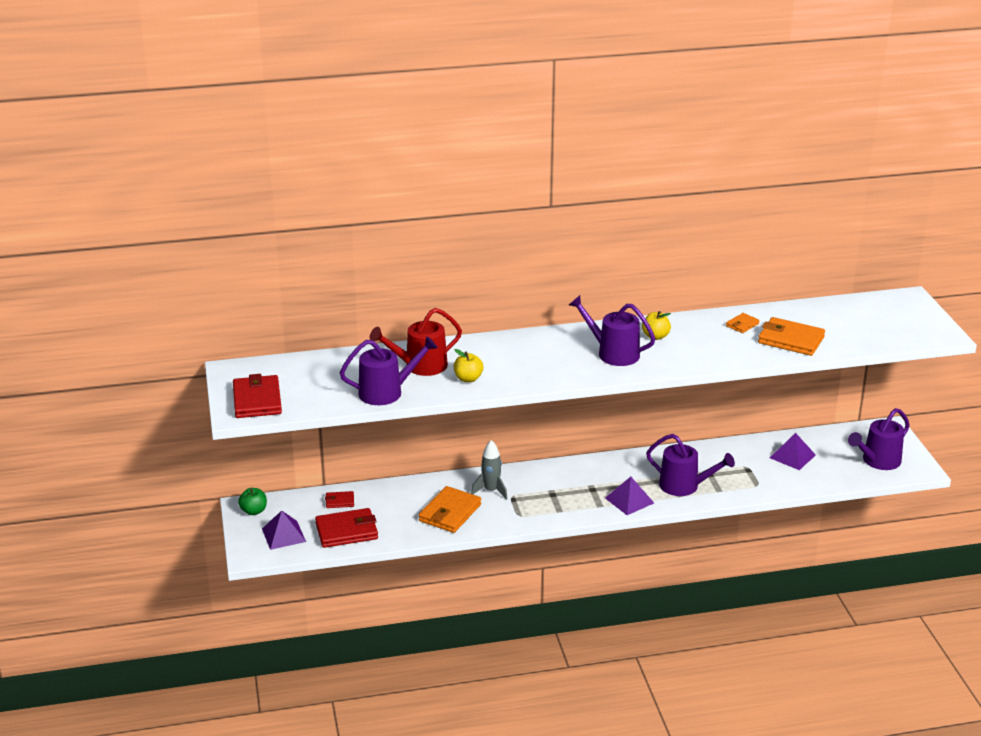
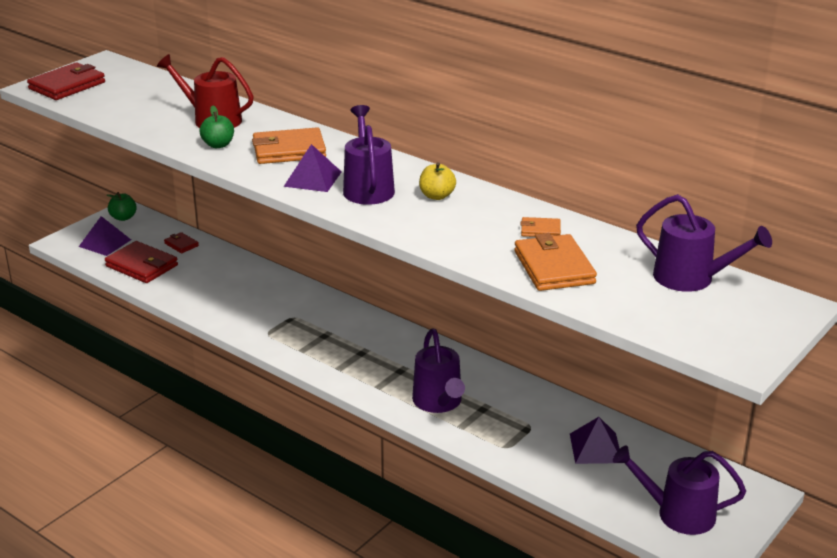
camera: 50 degrees right, 0 degrees up
(387, 392) = (146, 123): purple watering can -> purple watering can (691, 278)
(450, 513) = (227, 299): orange wallet -> orange wallet (289, 150)
(468, 379) = (218, 145): yellow apple -> green apple
(491, 491) = (288, 303): grey rocket -> none
(629, 500) = (369, 381): purple pyramid -> purple pyramid (312, 179)

